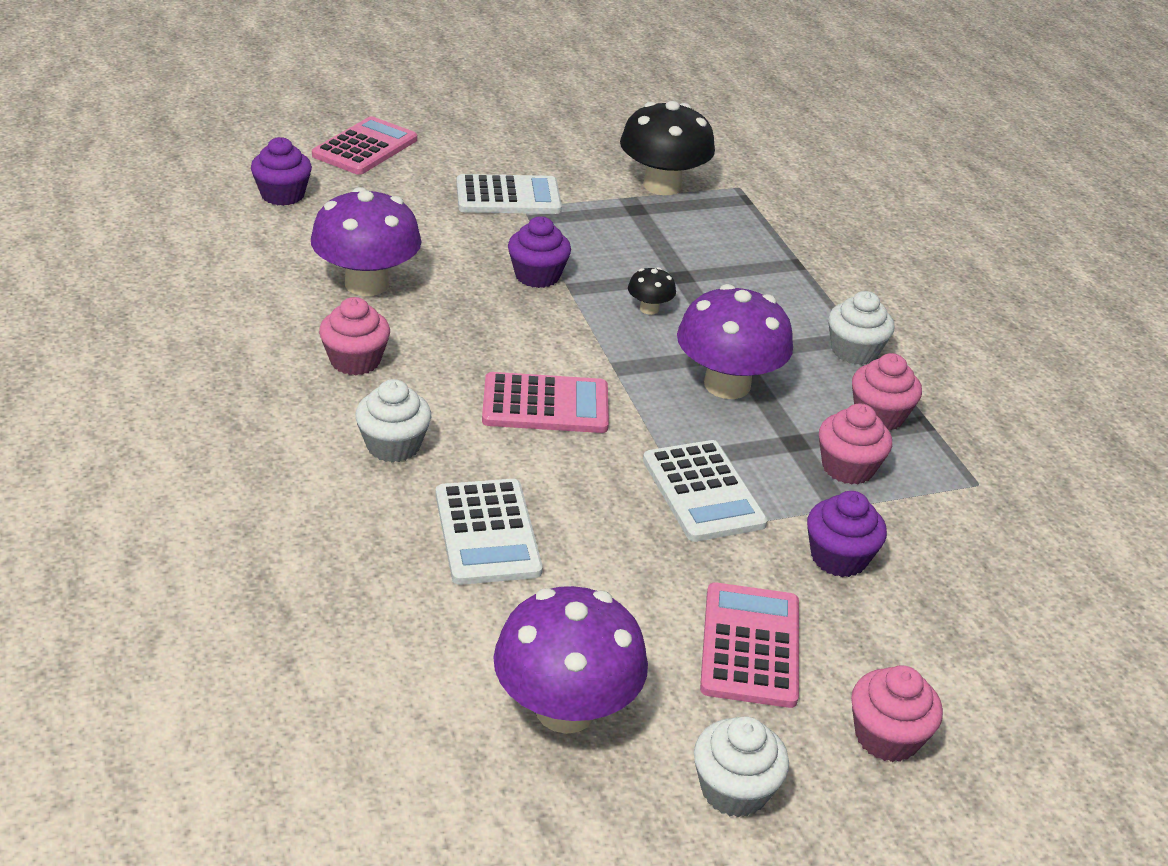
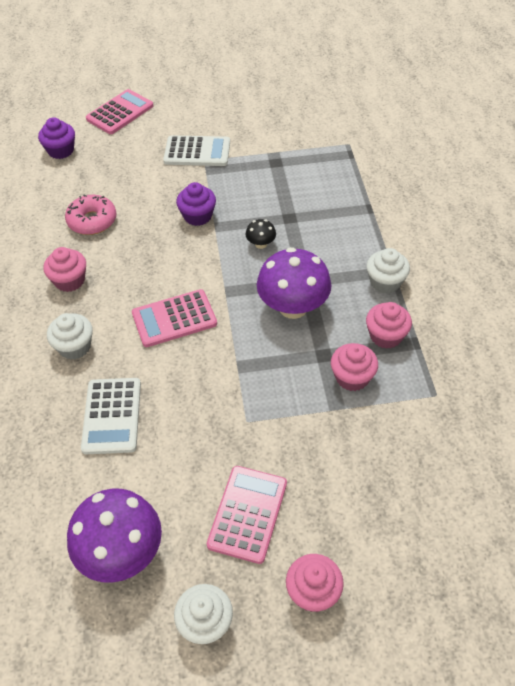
camera: 15 degrees right, 15 degrees up
(366, 284) = (92, 221): purple mushroom -> pink donut
(545, 405) = (174, 319): pink calculator -> pink calculator turned 150 degrees clockwise
(662, 185) = (298, 143): black mushroom -> none
(703, 492) = (253, 392): white calculator -> none
(838, 558) = (324, 449): purple cupcake -> none

